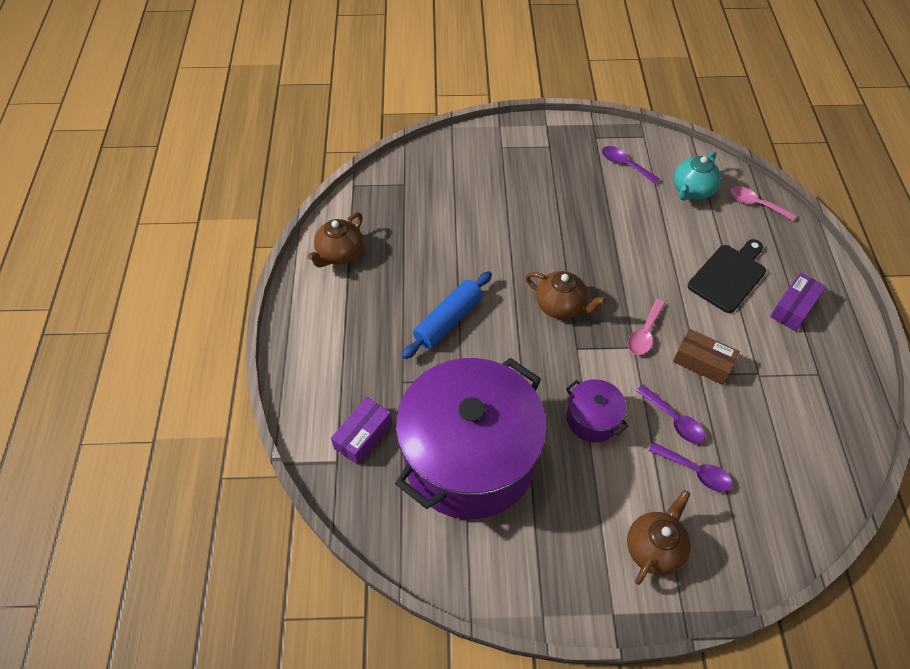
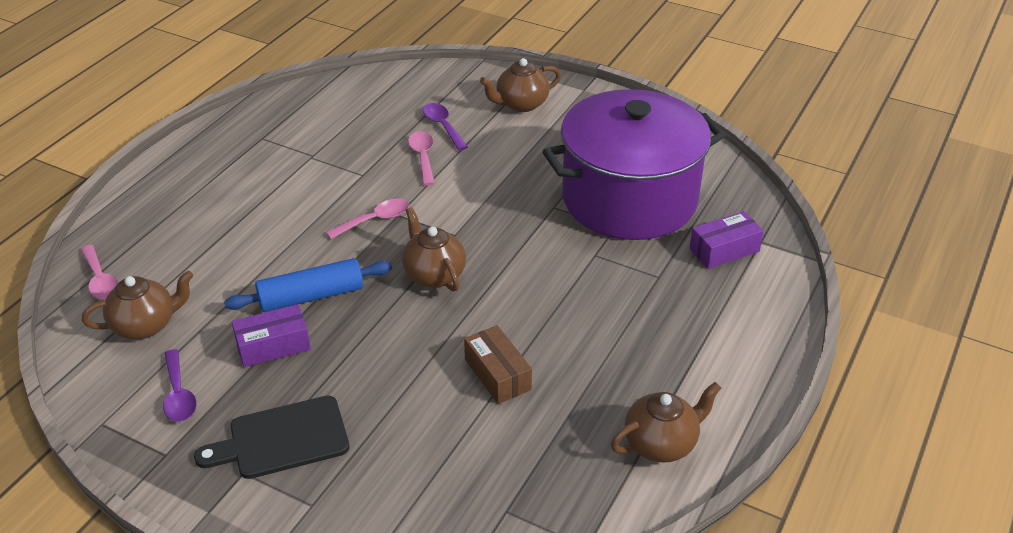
camera: 150 degrees left, 15 degrees down
(448, 320) = (570, 310): blue rolling pin -> blue rolling pin (311, 296)
(592, 419) = (493, 183): purple pot -> none
(673, 420) = (423, 157): purple spoon -> pink spoon
(692, 191) = (145, 325): turquoise teapot -> brown teapot
(702, 362) = (349, 181): brown box -> brown box (497, 374)
(728, 276) = (231, 230): black cutting board -> black cutting board (282, 439)
(794, 308) = (211, 183): purple box -> purple box (273, 346)

